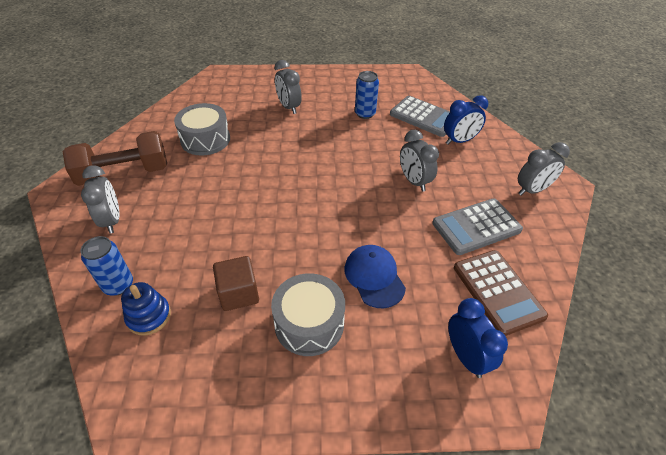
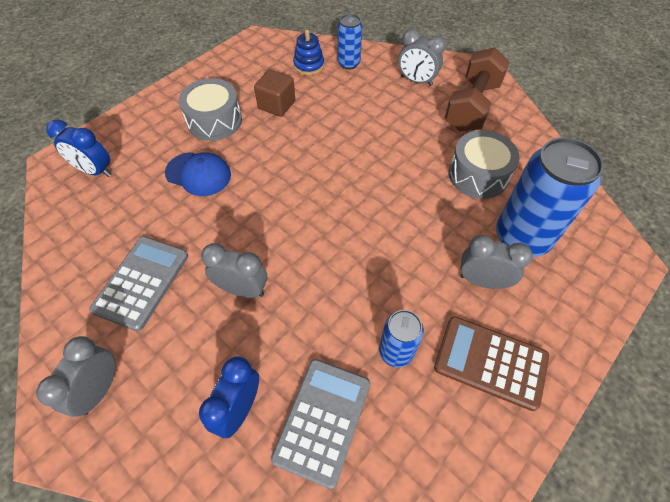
camera: 135 degrees right, 10 degrees up
(241, 106) = (521, 237): none -> blue can
(424, 117) = (322, 420): grey calculator -> grey calculator turned 120 degrees clockwise
(498, 291) = (91, 232): brown calculator -> brown calculator (490, 362)

